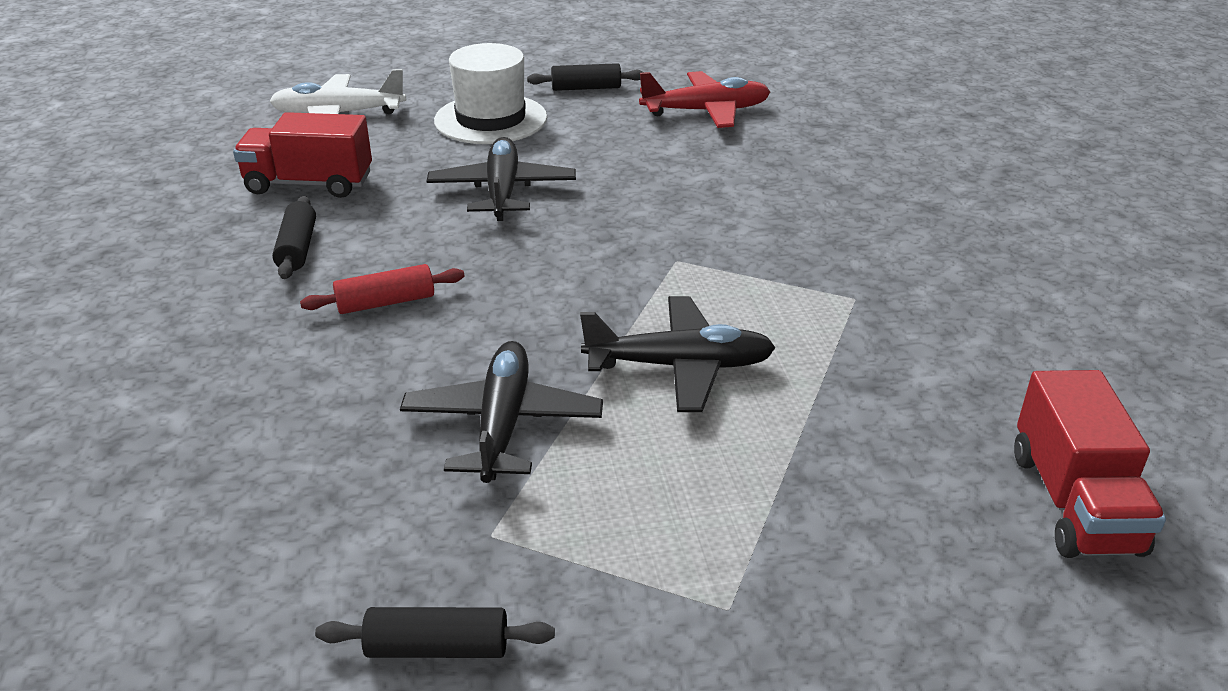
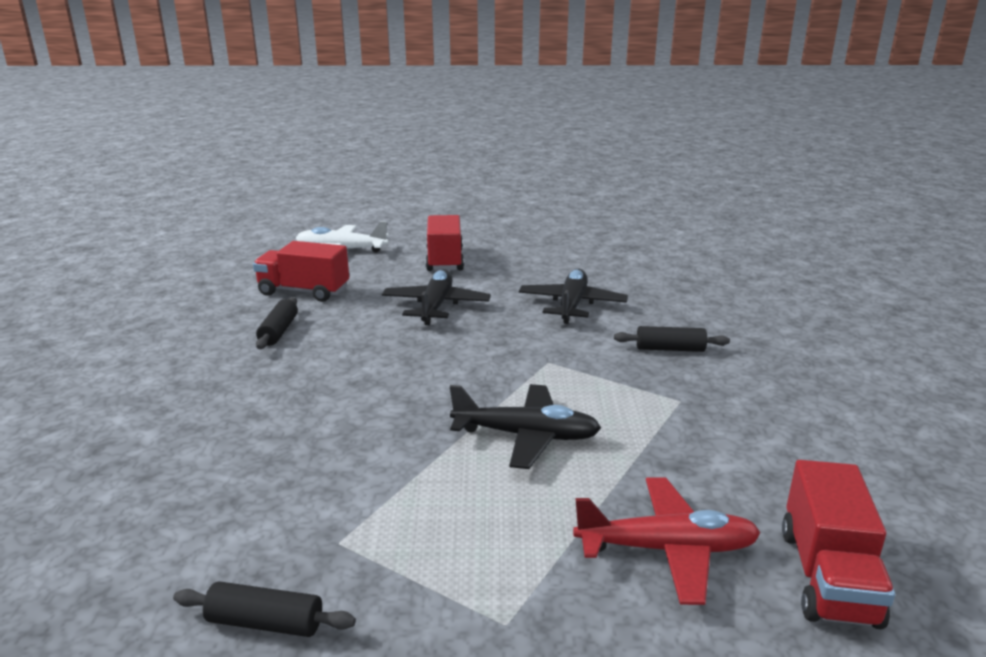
camera: 10 degrees right, 10 degrees down
(386, 302) = (325, 371): red rolling pin -> none
(490, 119) = (445, 260): white hat -> red truck
(503, 423) = (377, 462): black plane -> black plane (572, 305)
(586, 88) = (519, 245): black rolling pin -> black rolling pin (670, 349)
(706, 111) = (603, 265): red plane -> red plane (667, 549)

